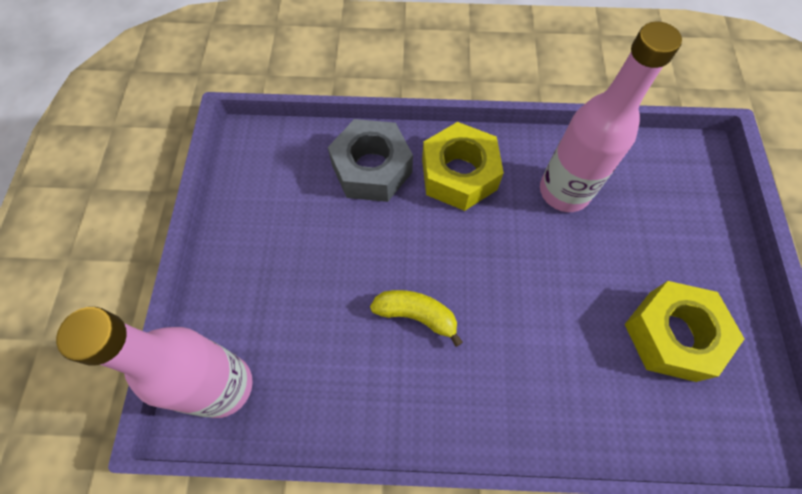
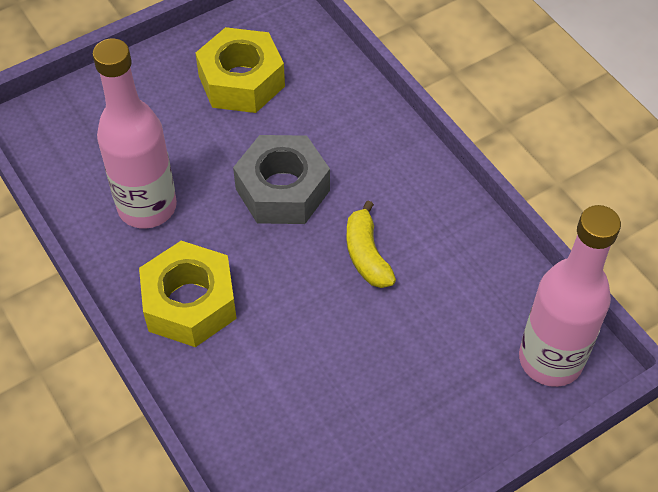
camera: 125 degrees left, 10 degrees down
(371, 169) = (241, 388): grey nut -> grey nut (282, 190)

